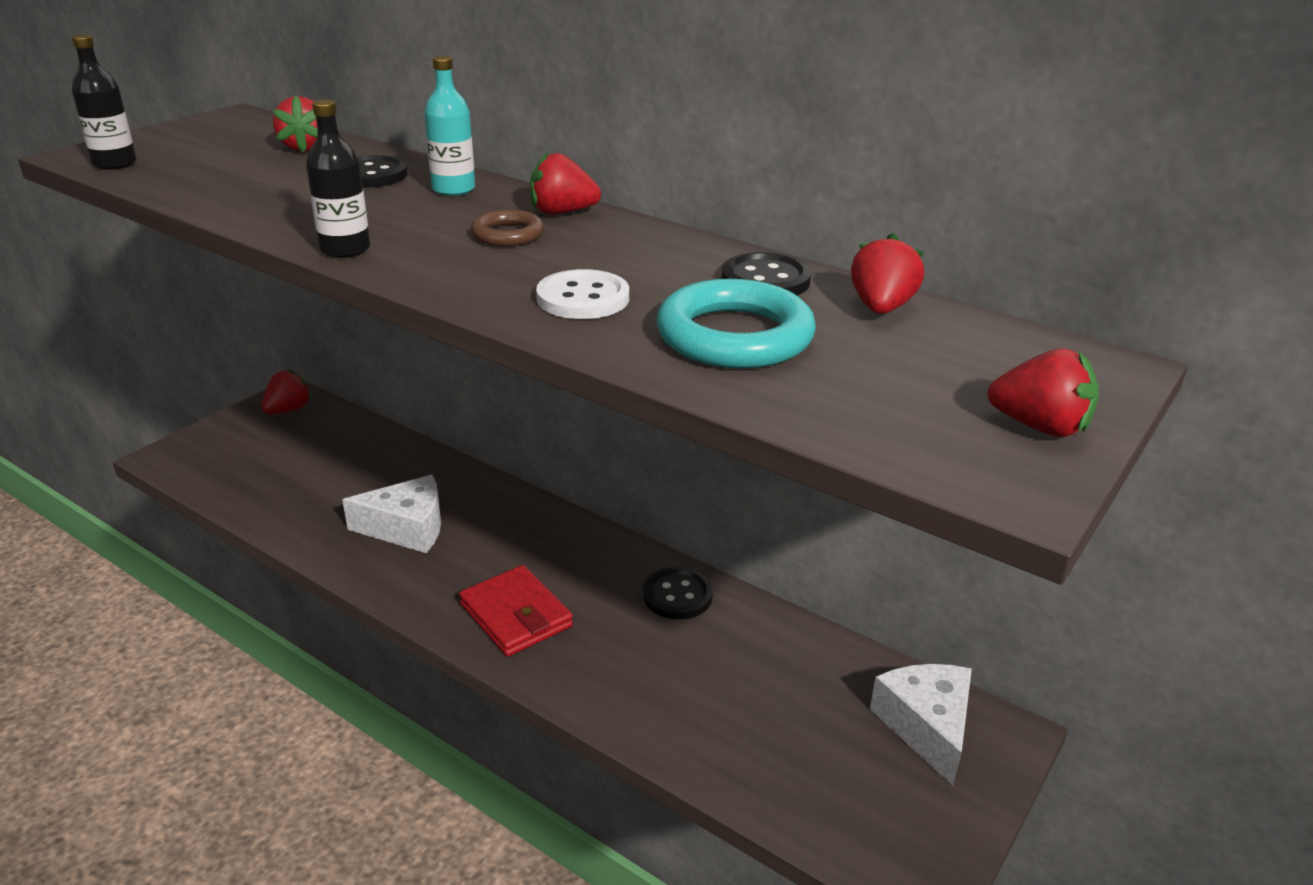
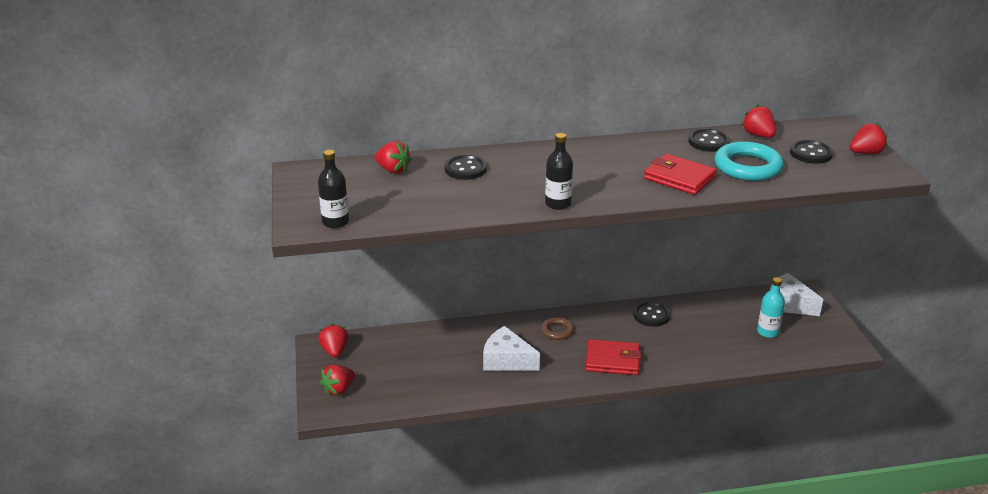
camera: 45 degrees left, 0 degrees up
(407, 528) = (506, 360): white cheese -> white cheese turned 105 degrees counterclockwise
(453, 189) = (517, 159): turquoise bottle -> turquoise bottle (767, 332)
(507, 234) = (591, 167): brown ring -> brown ring (557, 331)
(562, 212) = (583, 148): red strawberry -> red strawberry (339, 389)
(583, 298) = (679, 178): white button -> red wallet
(911, 373) = (811, 153): none -> black button

